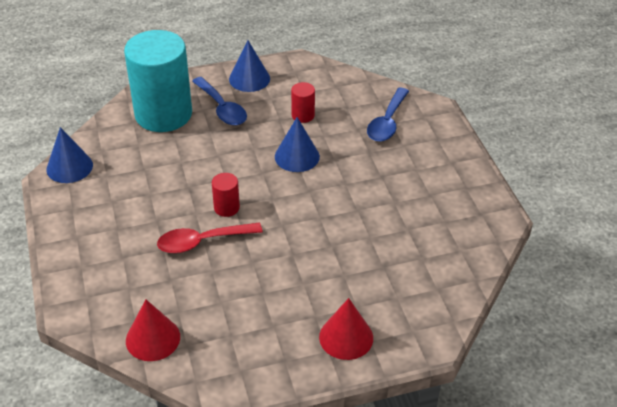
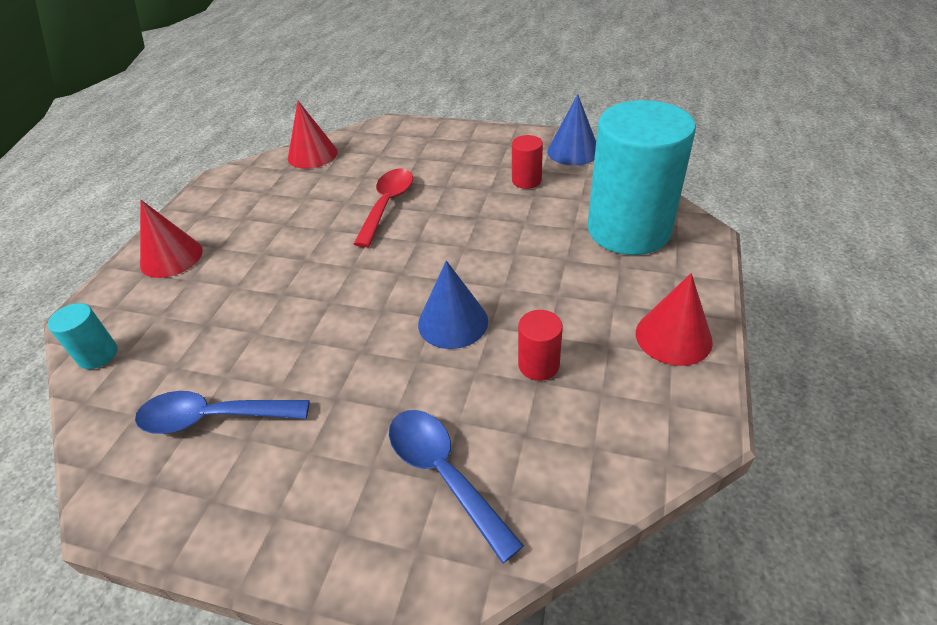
camera: 125 degrees right, 0 degrees up
(222, 108) = (610, 284): blue spoon -> blue spoon (212, 418)
(226, 208) = (418, 234): red cylinder -> red cylinder (526, 180)
(249, 79) = (673, 337): blue cone -> red cone
(447, 302) = (98, 355): none -> turquoise cylinder

